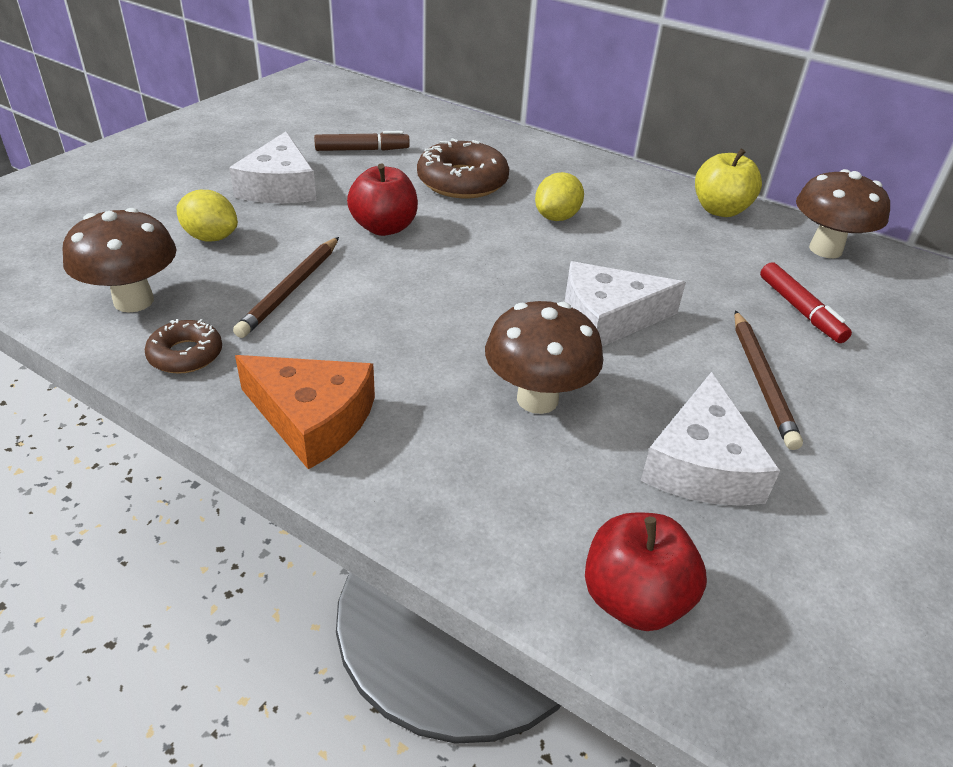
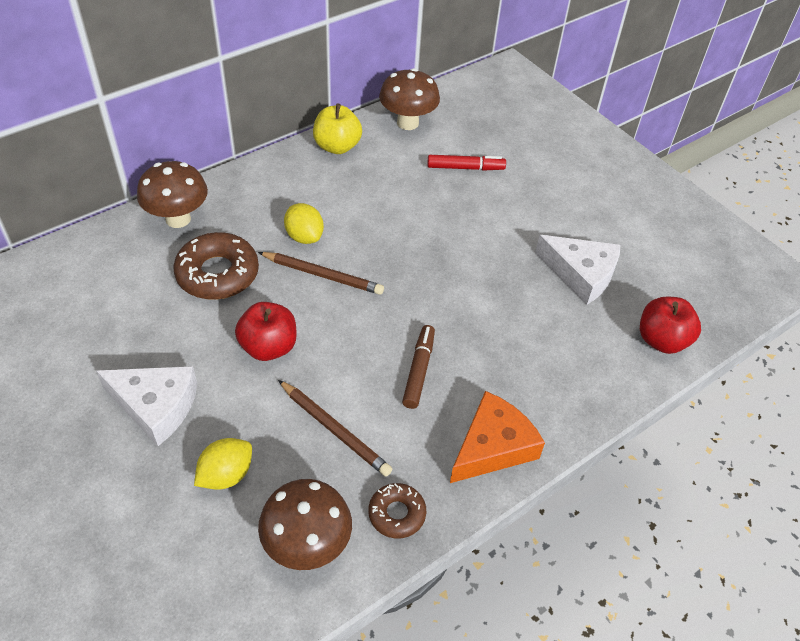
camera: 70 degrees left, 10 degrees up
(362, 150) = (115, 326): brown marker -> brown marker (418, 370)
(537, 399) = (508, 324): brown mushroom -> brown mushroom (178, 219)
(607, 318) = (440, 259): white cheese -> none
(762, 381) = (523, 217): brown pencil -> brown pencil (323, 275)

